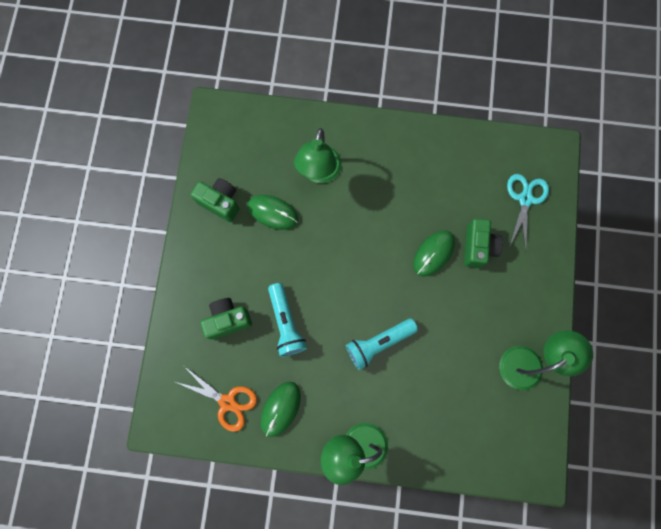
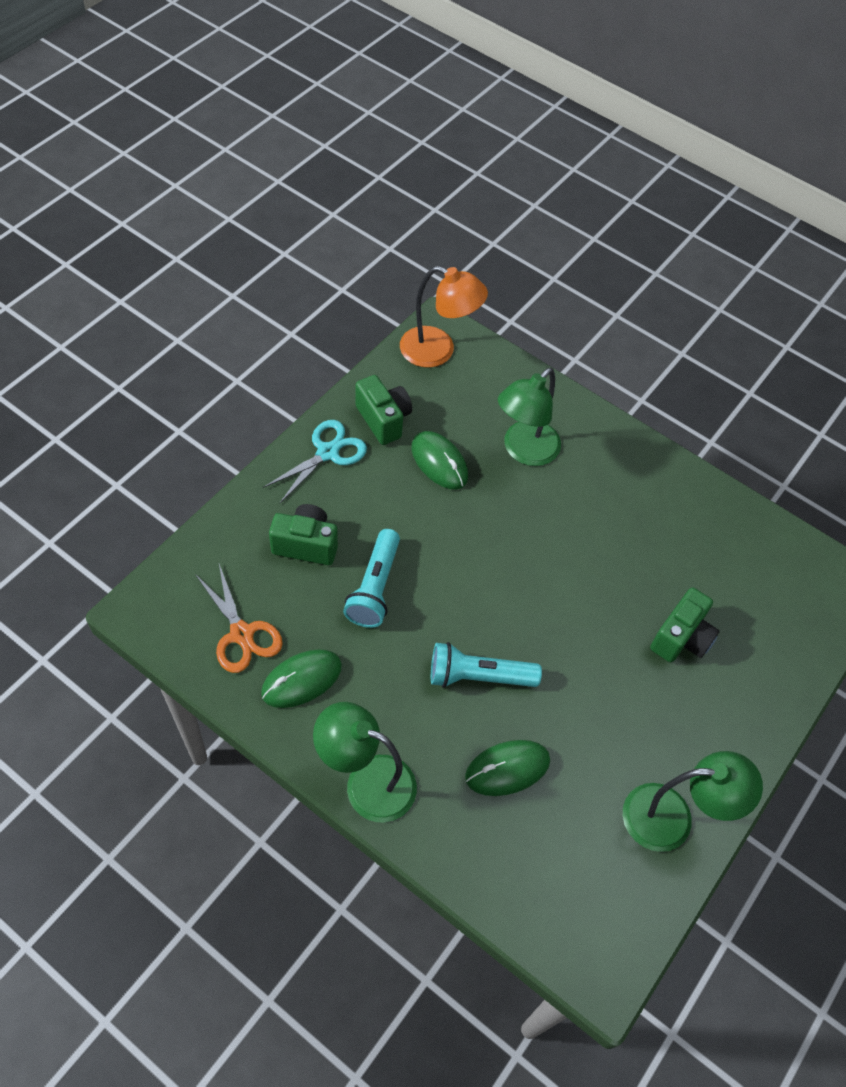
camera: 25 degrees right, 20 degrees down
(224, 130) = (438, 351): none -> orange lamp
(433, 253) = (616, 613): green mouse -> green mouse (507, 769)
(525, 199) = (779, 617): turquoise scissors -> turquoise scissors (327, 452)

